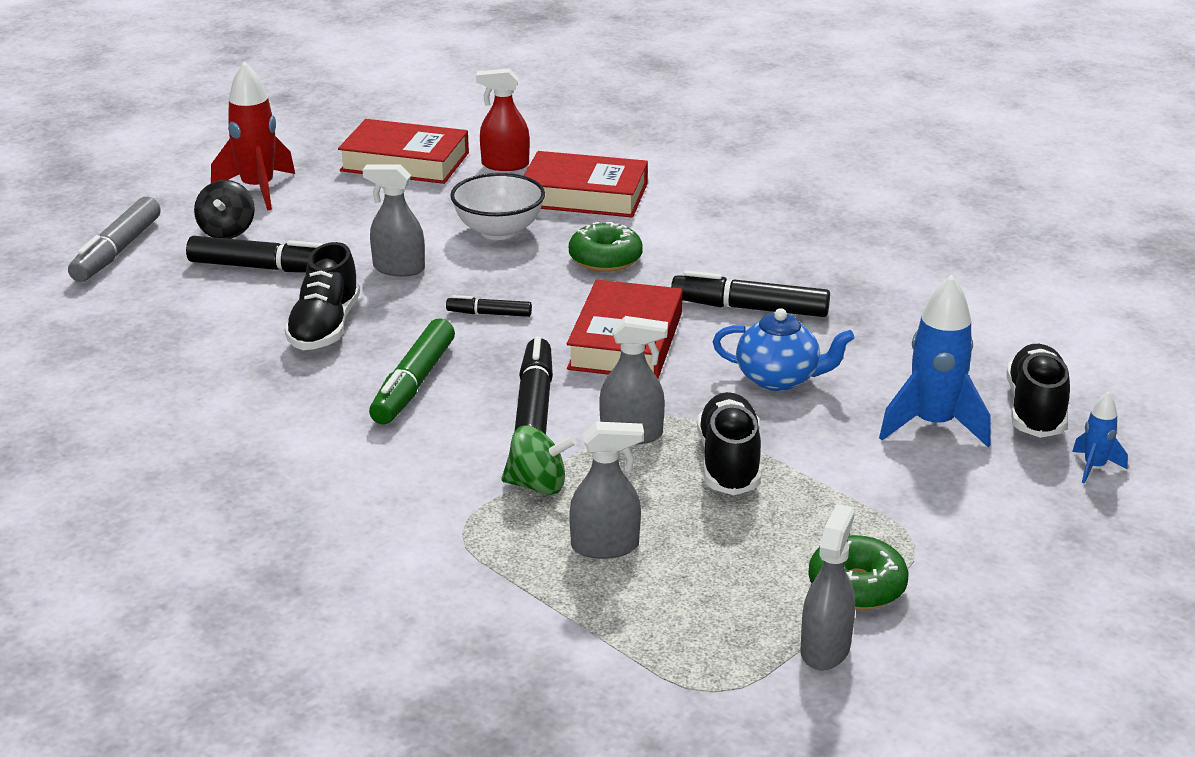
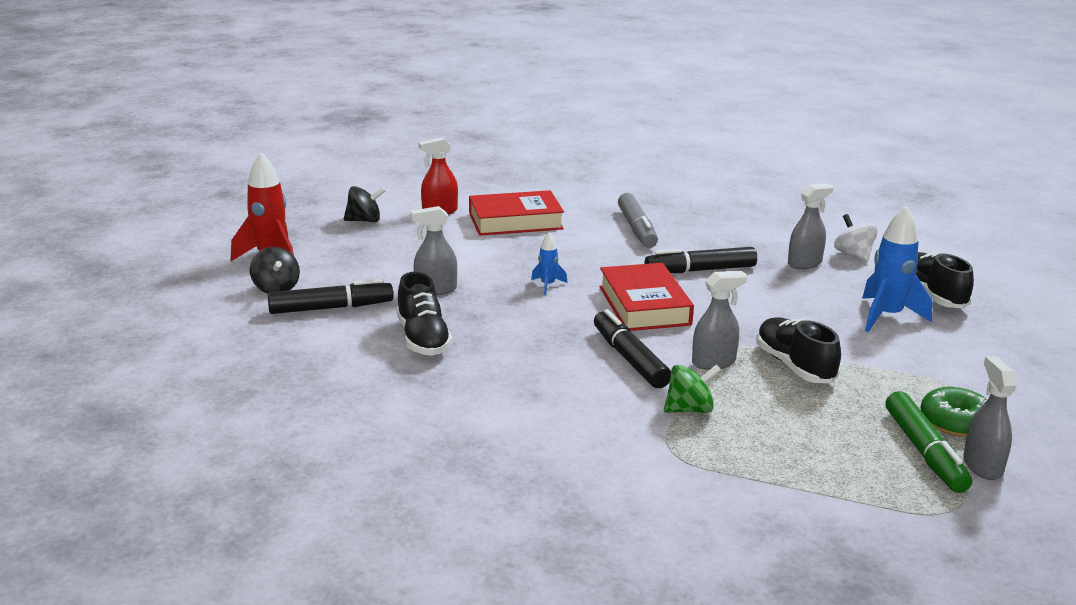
camera: 25 degrees left, 5 degrees down
(117, 251) = (199, 318): grey marker -> grey marker (637, 229)
(405, 162) = (364, 220): red book -> black spinning top
(413, 384) = (530, 363): green marker -> green marker (924, 452)
(489, 314) = (533, 306): black marker -> none
(499, 231) = (481, 253): white bowl -> none
(605, 259) = (573, 257): green donut -> none
(605, 546) = (777, 438): grey spray bottle -> grey spray bottle (804, 263)
(779, 379) = (766, 308): blue teapot -> none
(989, 329) = (853, 255): none -> white spinning top
(1094, 467) = (1001, 320): blue rocket -> blue rocket (547, 285)

